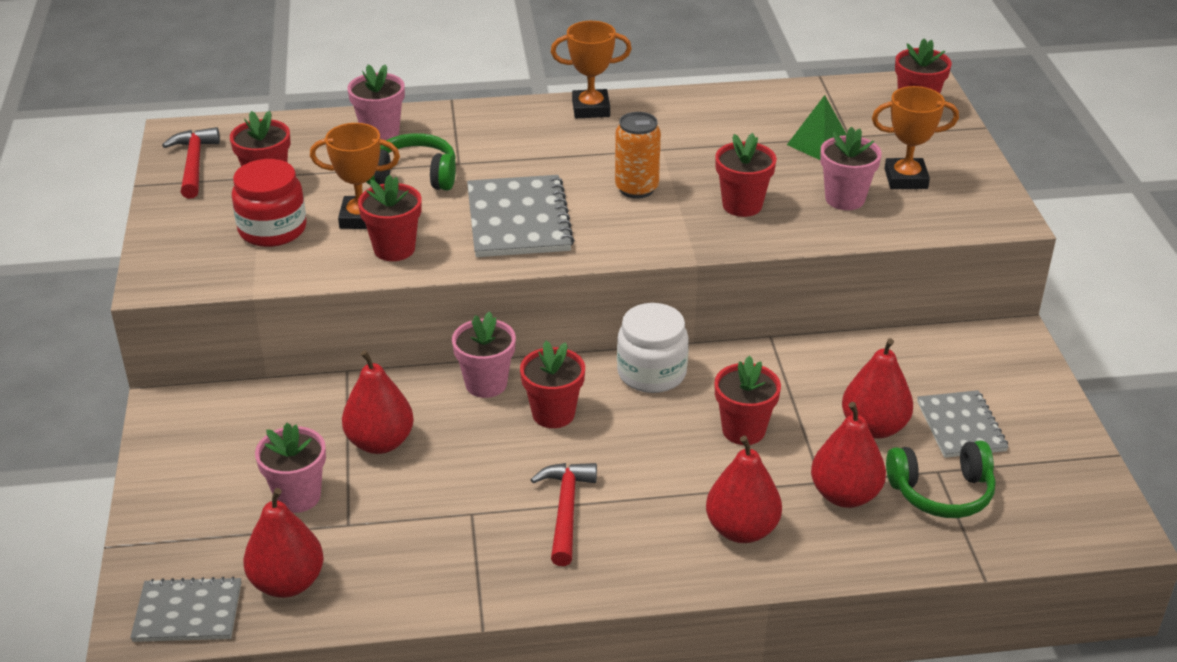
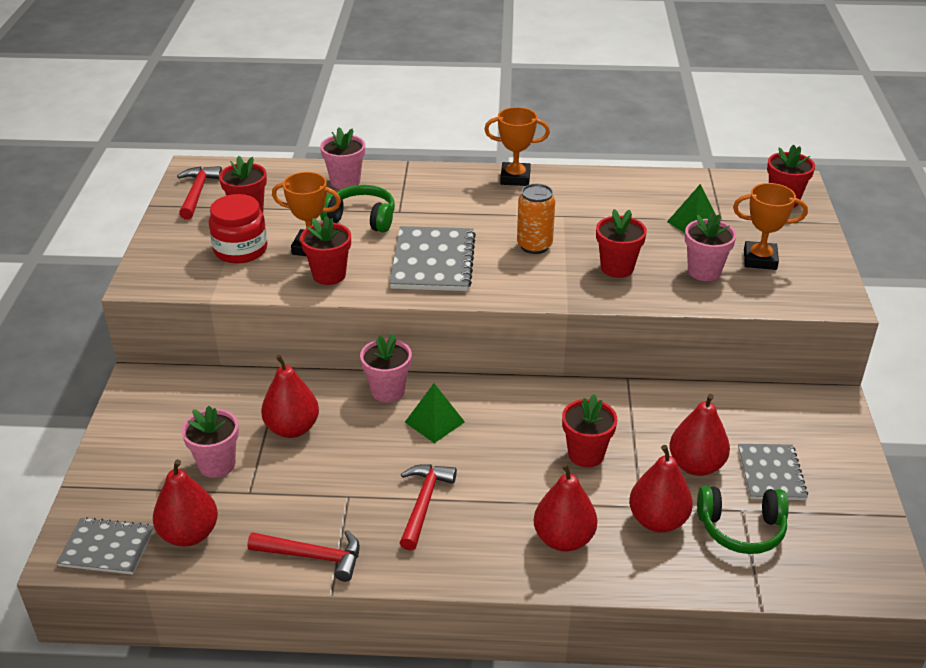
camera: 10 degrees right, 0 degrees up
(448, 588) = (313, 556): none -> red hammer
(553, 414) = (434, 422): red flower pot -> green pyramid
(651, 373) = (522, 397): white jar -> none

